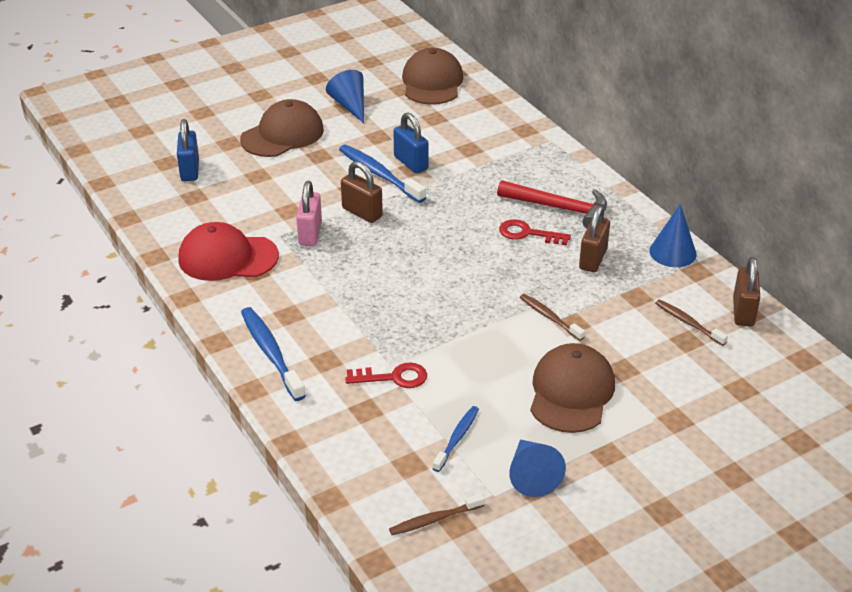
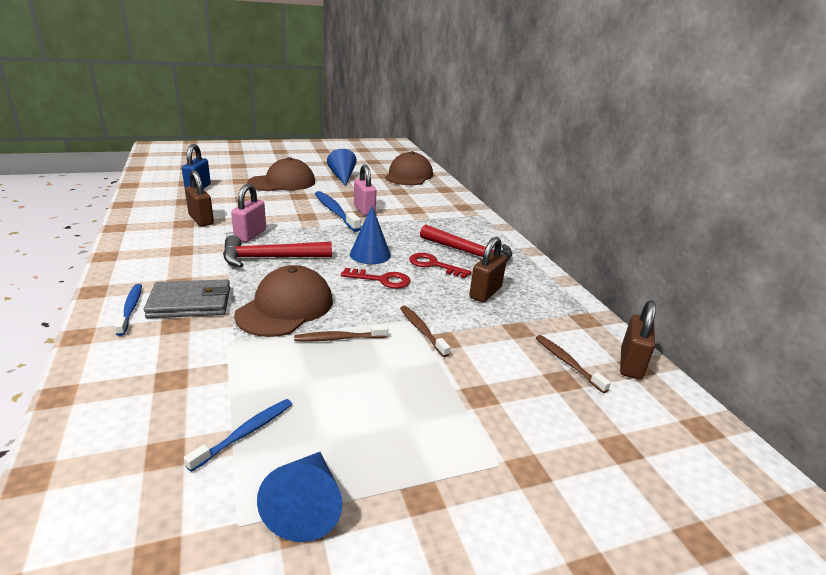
camera: 10 degrees right, 10 degrees down
(227, 257) = (170, 237): red cap -> none
(271, 353) = (130, 309): blue toothbrush -> blue toothbrush, size x0.61
(319, 334) = (190, 303): none -> grey wallet
(354, 262) = (270, 258): none -> red hammer
(362, 212) = (303, 230): brown padlock -> brown padlock (201, 220)
(394, 377) = (227, 353): red key -> red key (382, 280)
(411, 163) = (364, 210): blue padlock -> pink padlock
(434, 519) = (131, 544): brown toothbrush -> brown toothbrush (339, 338)
(571, 392) = (410, 408): brown cap -> brown cap (285, 307)
(672, 252) = (564, 301): blue cone -> blue cone (370, 254)

